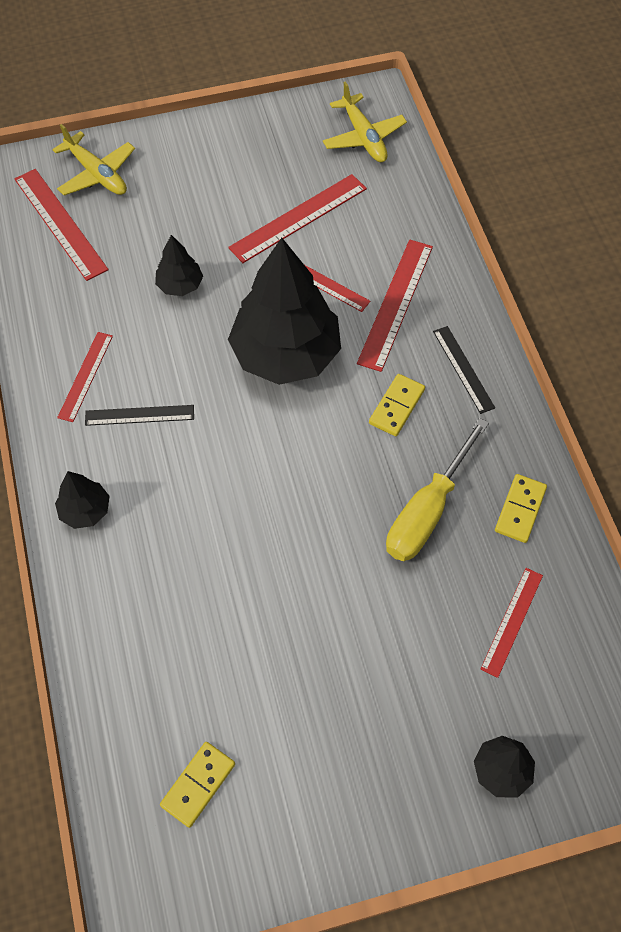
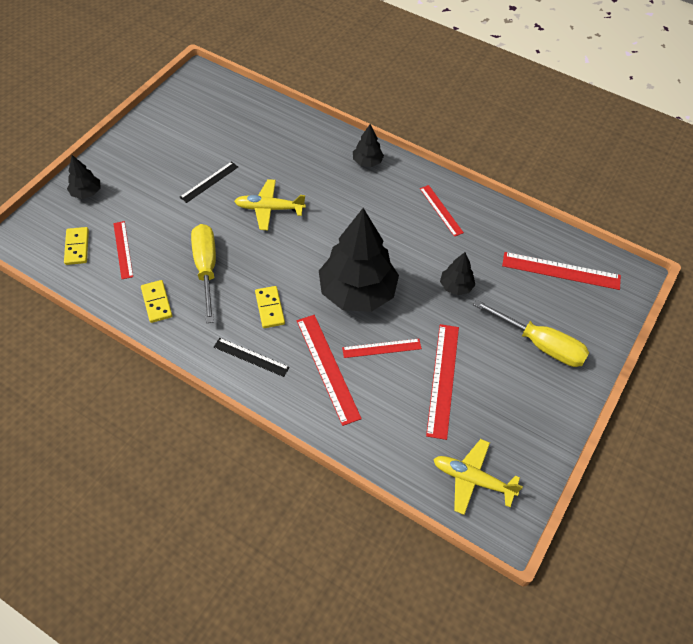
camera: 135 degrees right, 5 degrees down
(97, 174) = (586, 314): yellow plane -> yellow plane (269, 209)
(139, 415) = (393, 212): black ruler -> black ruler (209, 182)
(174, 181) = (540, 344): none -> yellow screwdriver
(198, 785) = (213, 114): yellow domino -> yellow domino (77, 247)

